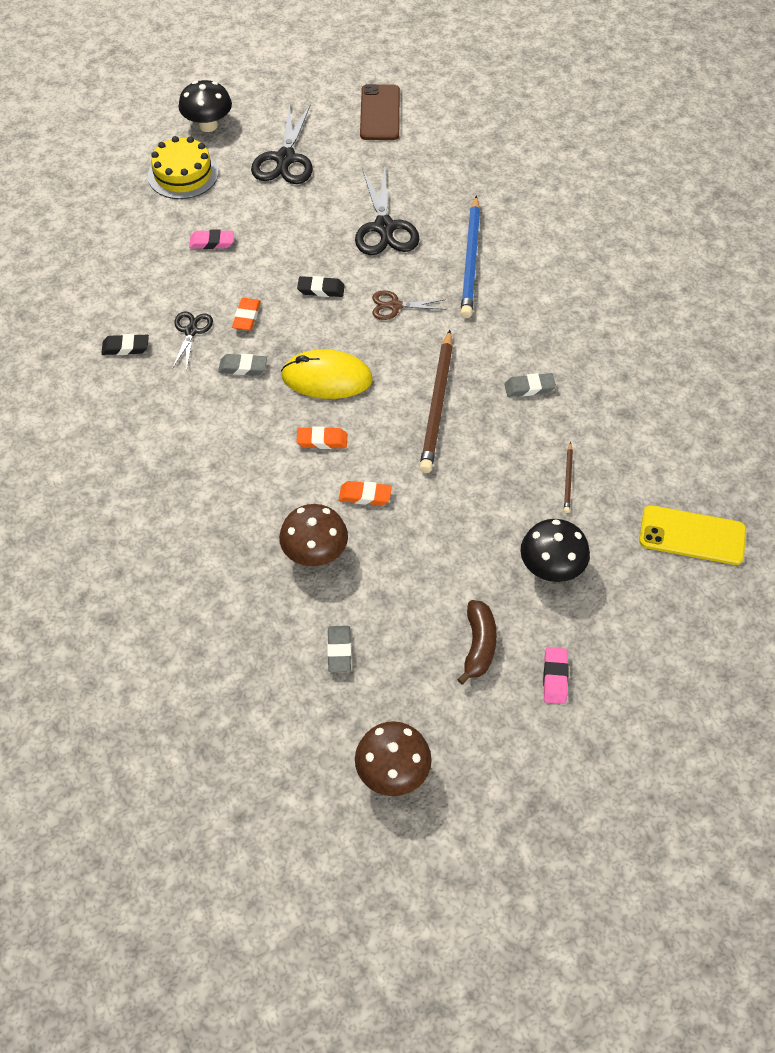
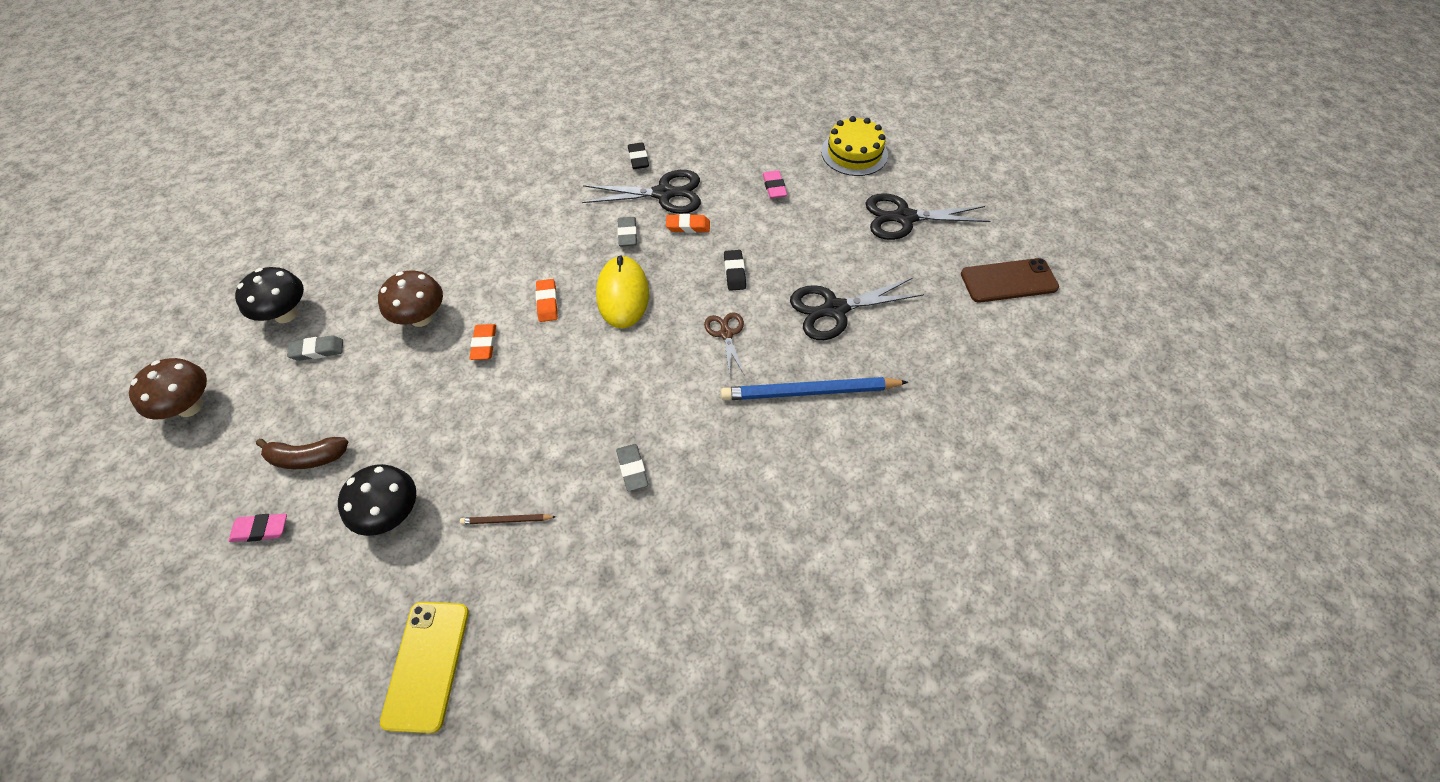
camera: 80 degrees right, 0 degrees up
(191, 331) = (663, 194): black scissors -> black scissors, size x1.75
(208, 125) = (927, 157): black mushroom -> black mushroom (285, 314)
(437, 404) = (599, 387): brown pencil -> none

